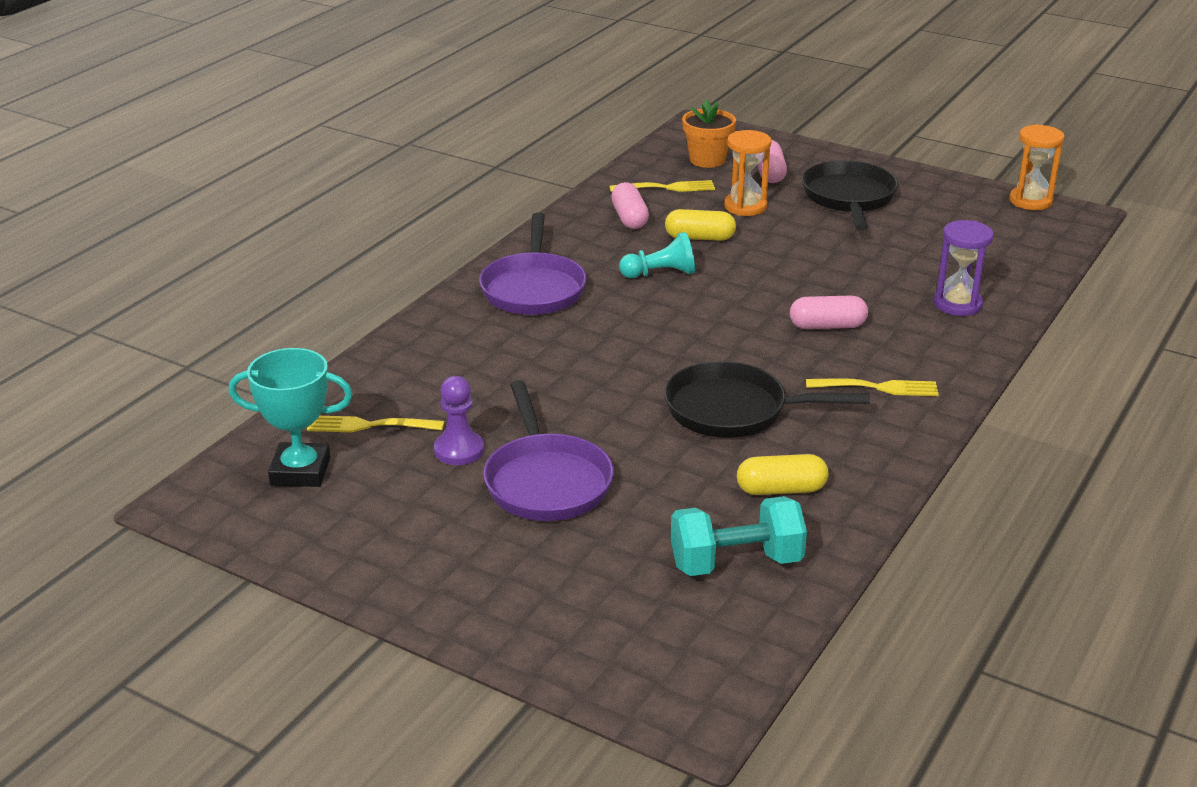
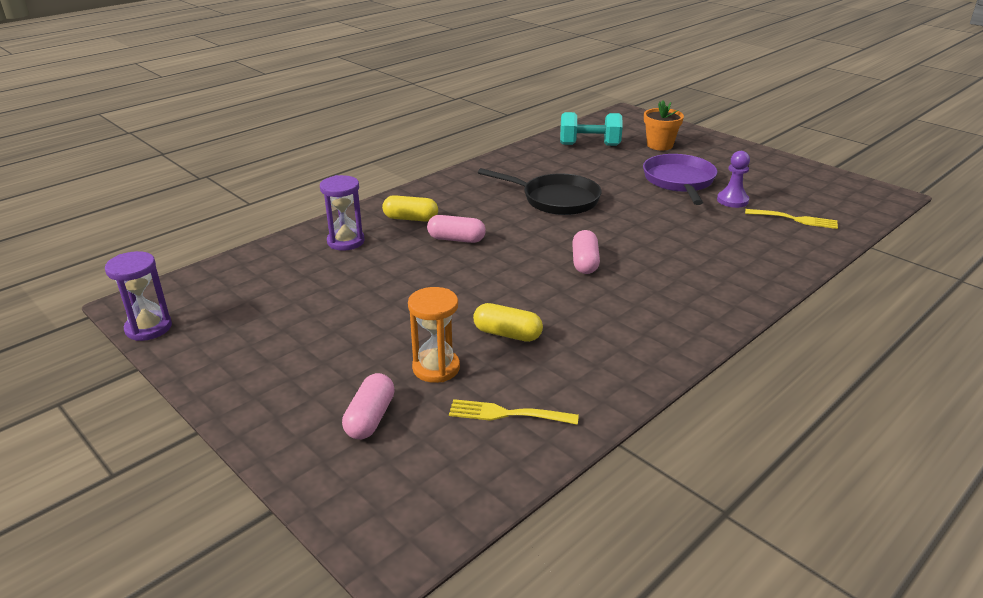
camera: 165 degrees left, 0 degrees up
(300, 471) = (829, 202): turquoise trophy -> none
(533, 288) = (680, 302): purple pan -> none
(629, 218) = (568, 372): pink capsule -> pink capsule (585, 262)
(660, 274) = (562, 300): turquoise pawn -> none
(707, 160) = (430, 460): orange flower pot -> orange flower pot (659, 145)
(781, 490) = (551, 165): yellow capsule -> yellow capsule (410, 218)
(849, 198) = (318, 362): black pan -> none
(876, 388) = (458, 200): yellow fork -> none
(1030, 201) = (148, 328): orange hourglass -> purple hourglass

